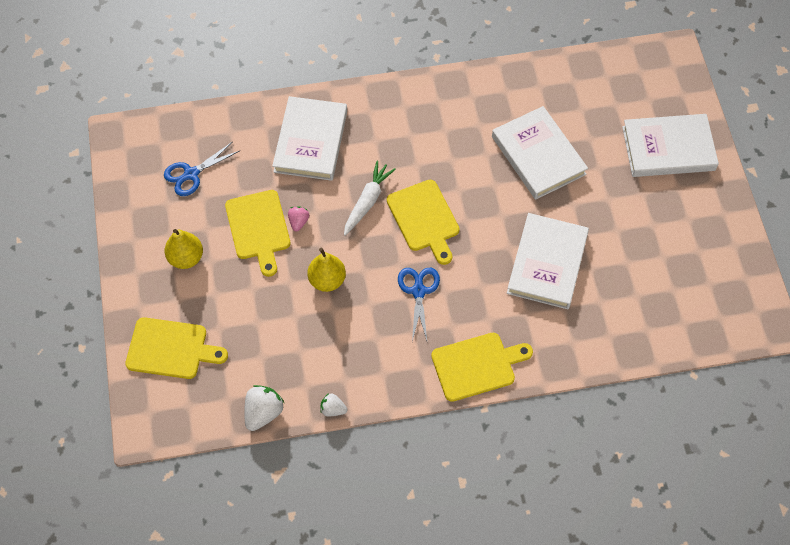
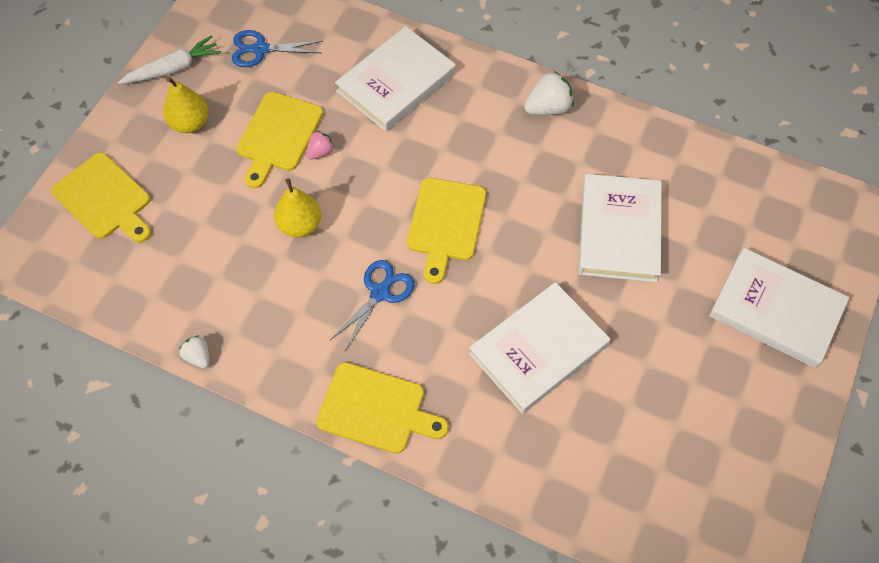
camera: 35 degrees right, 0 degrees up
(263, 412) = (132, 315): white strawberry -> white strawberry (548, 108)
(367, 201) = (403, 172): white carrot -> white carrot (173, 69)

